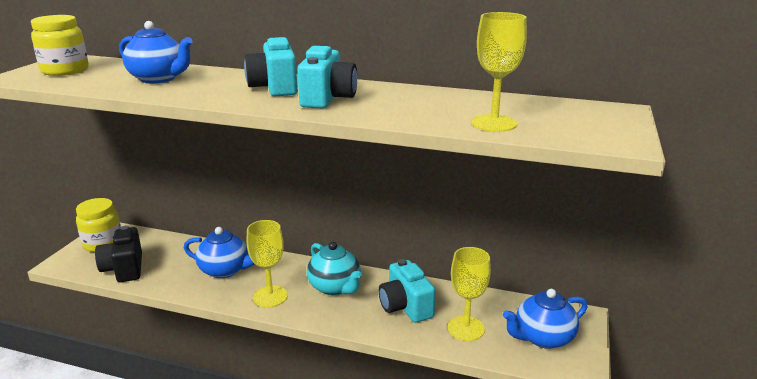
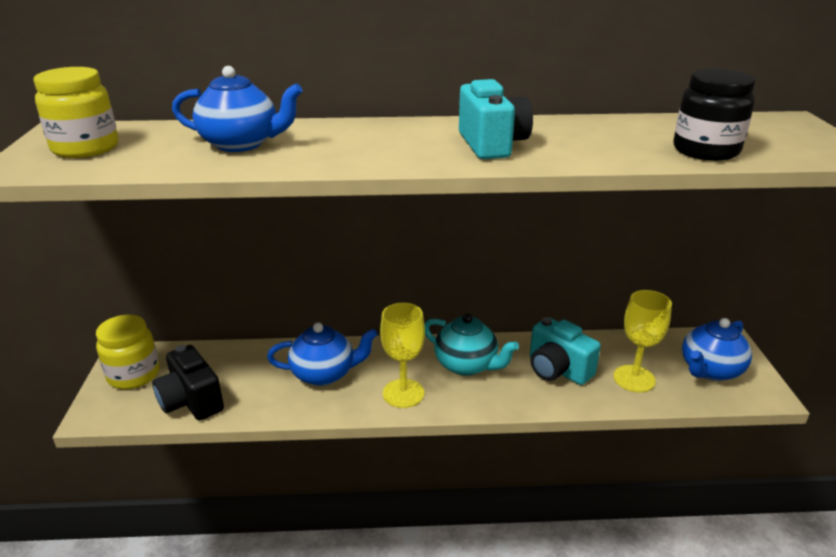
camera: 20 degrees left, 5 degrees up
(274, 88) = (409, 138): turquoise camera -> none
(493, 123) = (705, 151): yellow goblet -> black jar

